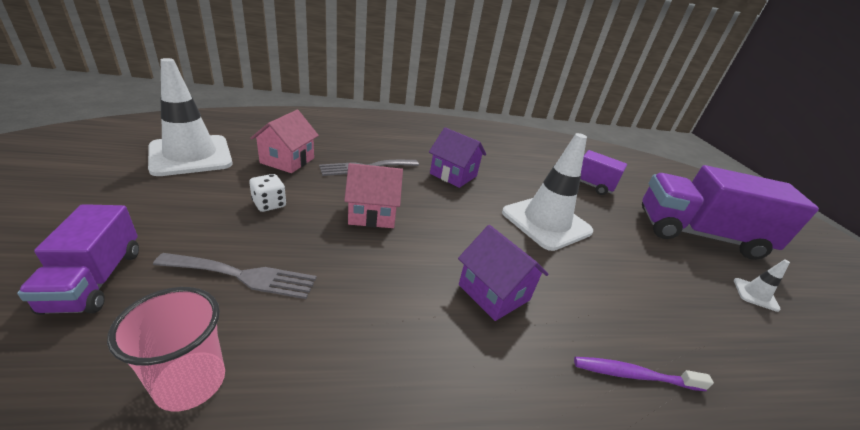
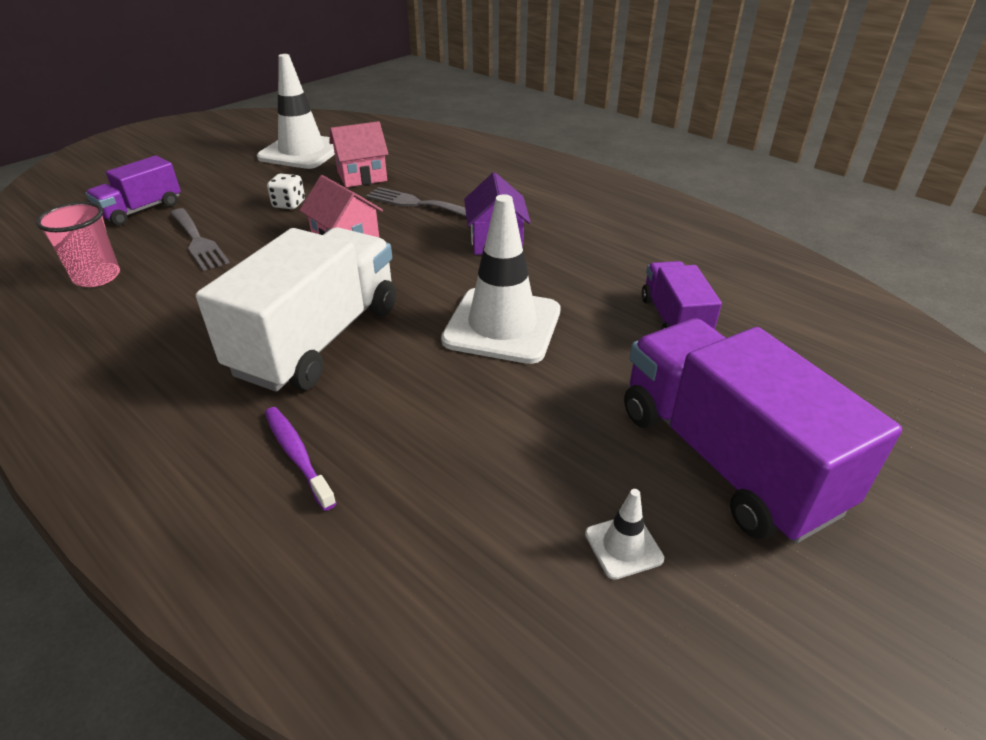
camera: 55 degrees right, 5 degrees up
(493, 292) = (318, 339): purple house -> white truck

